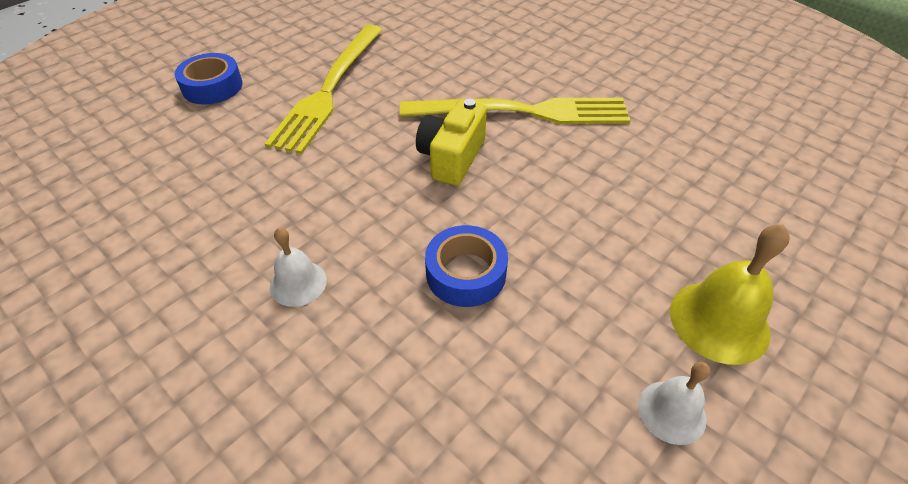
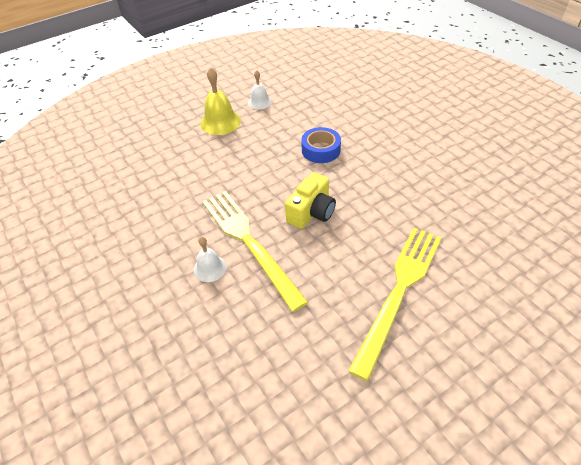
camera: 165 degrees left, 0 degrees up
(212, 87) = (507, 311): blue tape -> none
(298, 283) = (402, 155): white bell -> white bell (210, 268)
(523, 112) = (249, 242): yellow fork -> yellow fork turned 45 degrees clockwise

